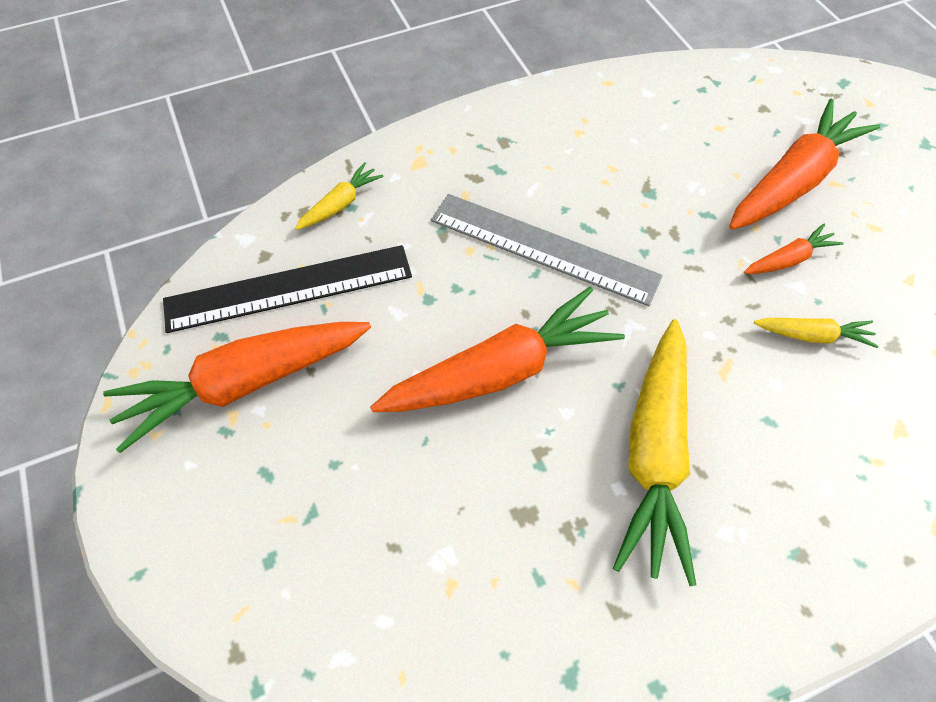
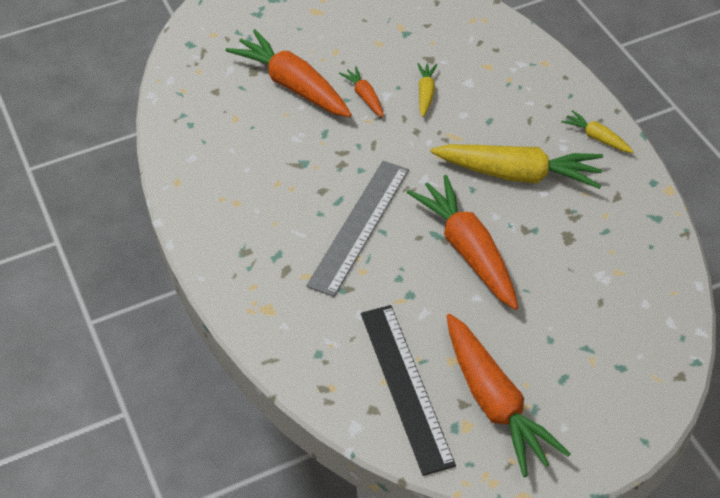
camera: 90 degrees left, 10 degrees down
(341, 204) = (316, 361): yellow carrot -> yellow carrot (597, 137)

